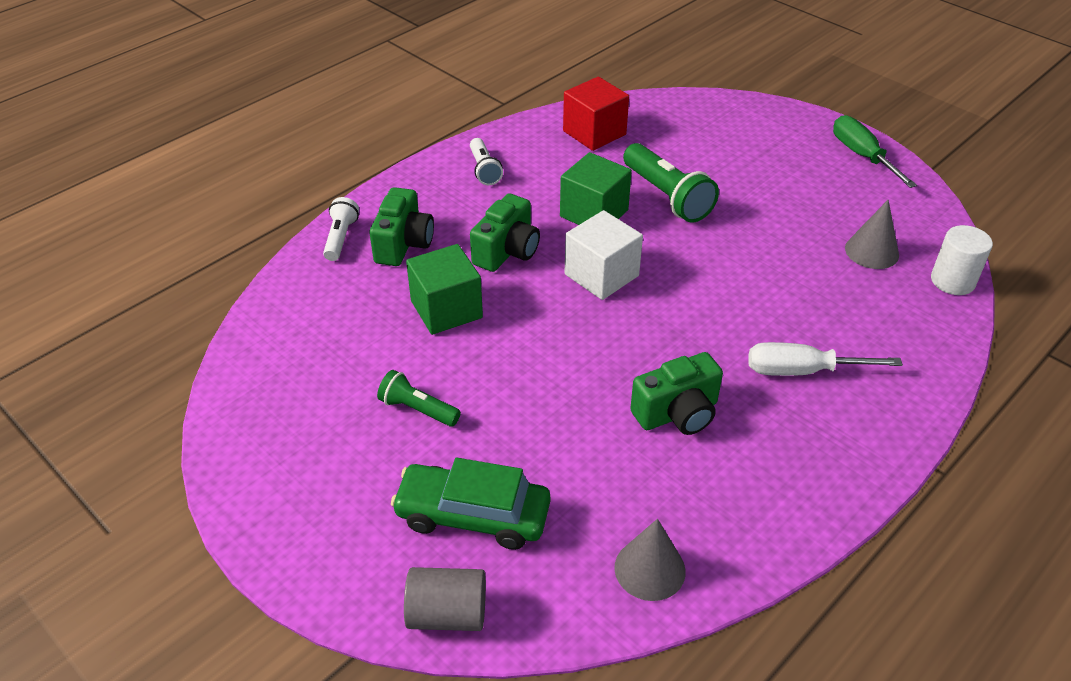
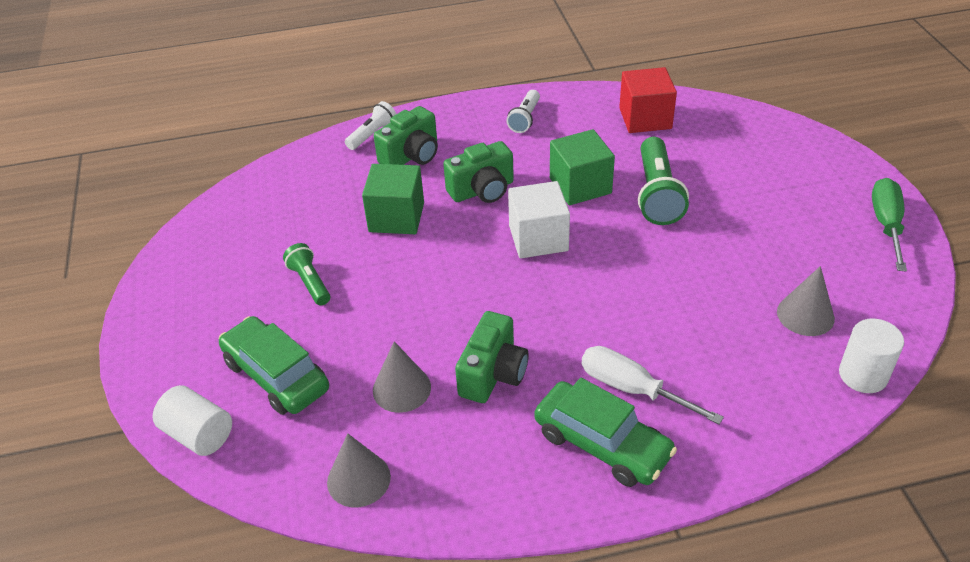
camera: 35 degrees right, 0 degrees up
(447, 614) = (198, 434): grey cylinder -> white cylinder
(608, 466) = (401, 388): none -> grey cone
(677, 413) = (493, 374): green camera -> green camera turned 75 degrees counterclockwise
(822, 428) = (602, 444): none -> green car

